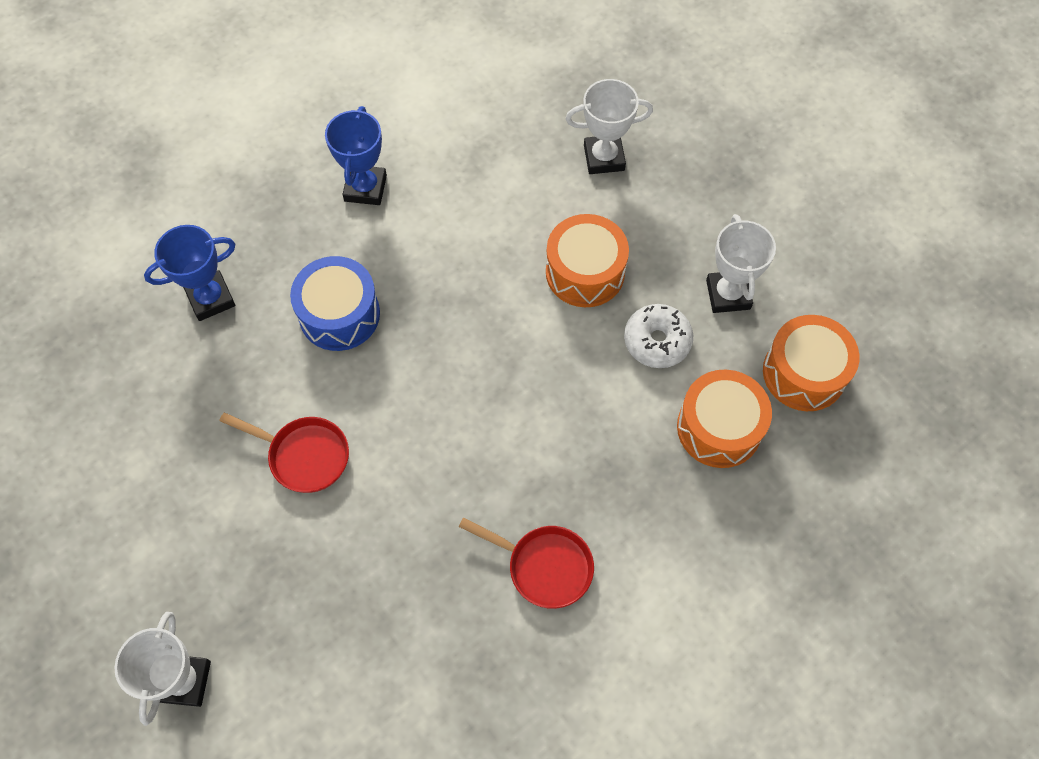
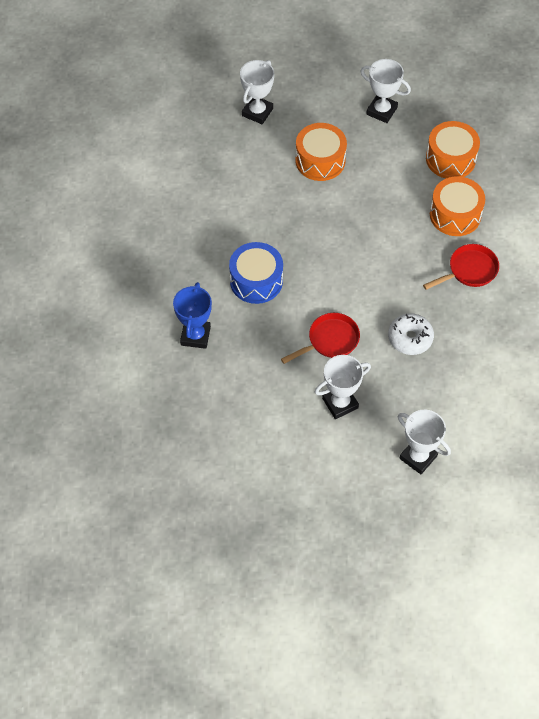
camera: 55 degrees left, 5 degrees down
(212, 527) = (340, 403): none -> white trophy
(365, 188) = (184, 227): blue trophy -> none
(657, 341) = (384, 155): white donut -> white donut (410, 338)
(804, 373) = (448, 108): orange drum -> orange drum (455, 215)

